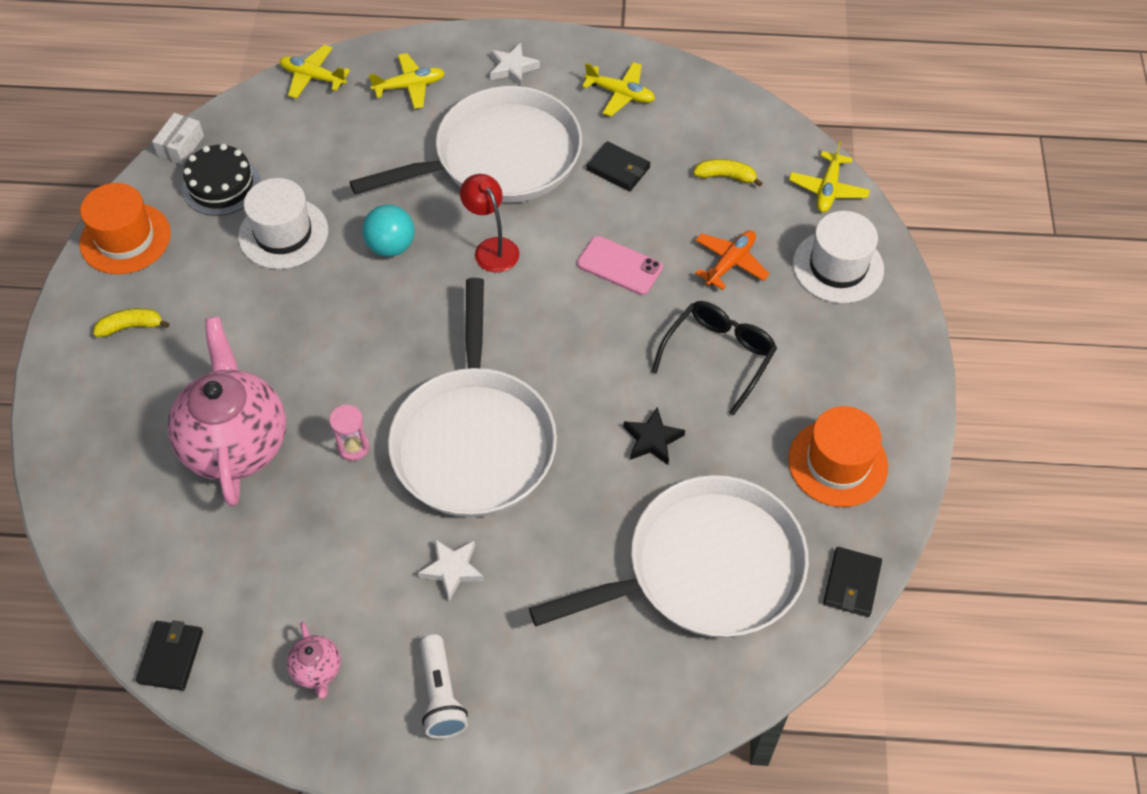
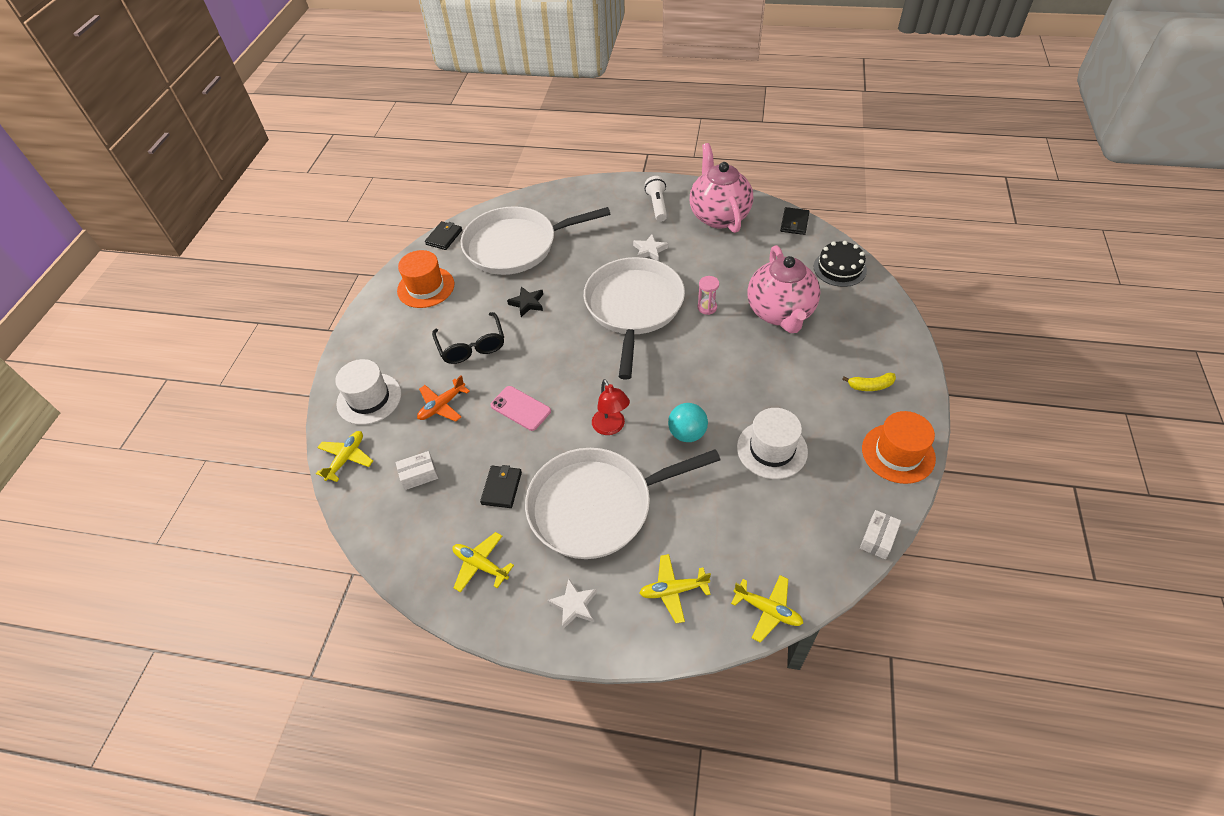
camera: 170 degrees left, 5 degrees down
(221, 185) = (831, 496): black cake -> black cake (839, 268)
(317, 670) = (718, 216): pink teapot -> pink teapot, size x2.35
(618, 169) = (501, 488): black wallet -> black wallet turned 60 degrees clockwise
(719, 356) = (472, 346): black glasses -> black glasses turned 60 degrees counterclockwise
(726, 176) = (419, 475): yellow banana -> white box

